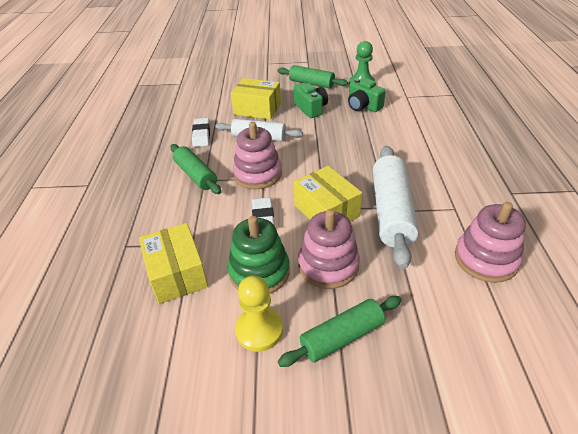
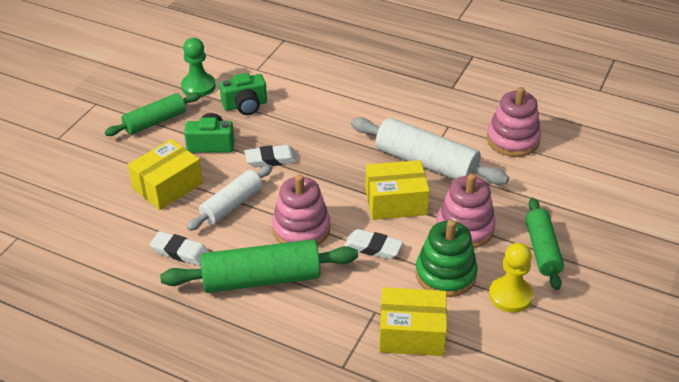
camera: 65 degrees left, 0 degrees up
(196, 175) = (261, 279): green rolling pin -> green rolling pin, size x1.56
(318, 136) = (271, 159): none -> white eraser

